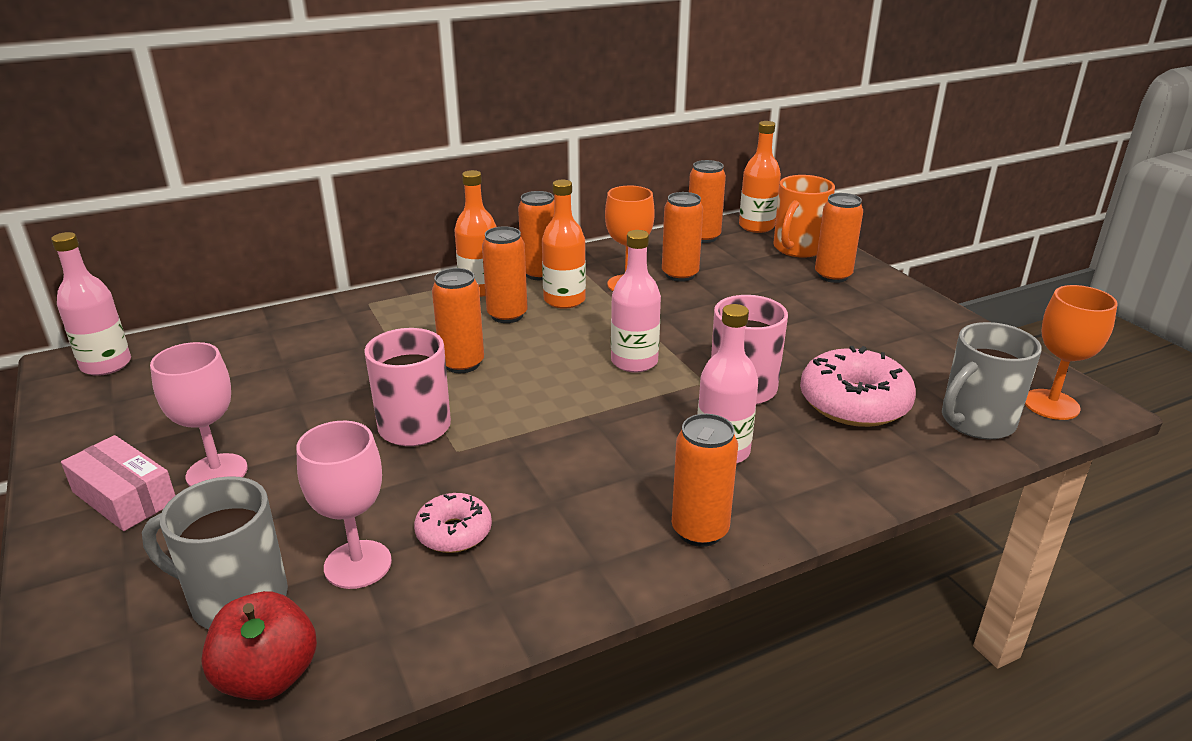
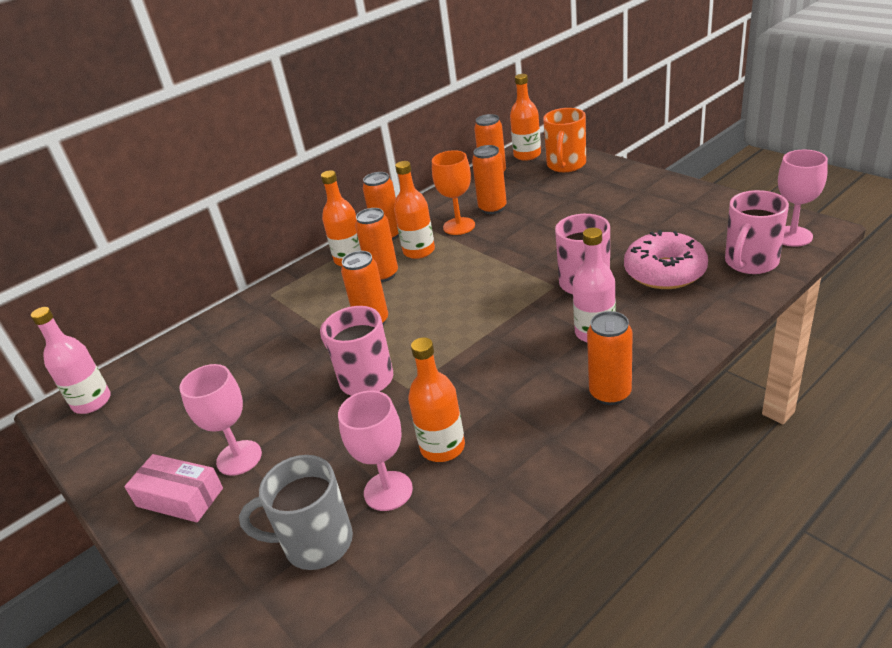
camera: 10 degrees left, 5 degrees up
(268, 677) = (374, 587): red apple -> none
(454, 532) = (442, 447): pink donut -> orange bottle
(634, 362) = (497, 284): pink bottle -> none
(833, 276) = (601, 180): orange can -> none
(976, 422) = (750, 263): grey mug -> pink mug
(1051, 404) = (792, 236): orange goblet -> pink goblet

